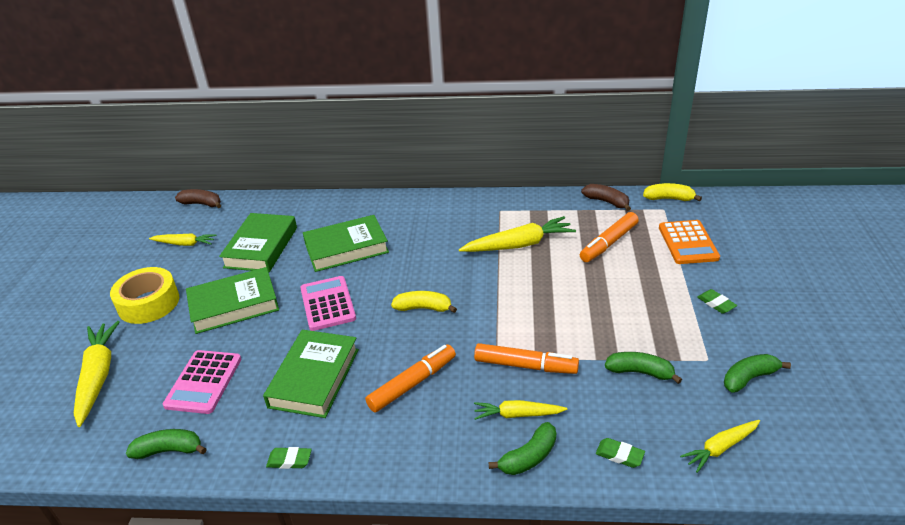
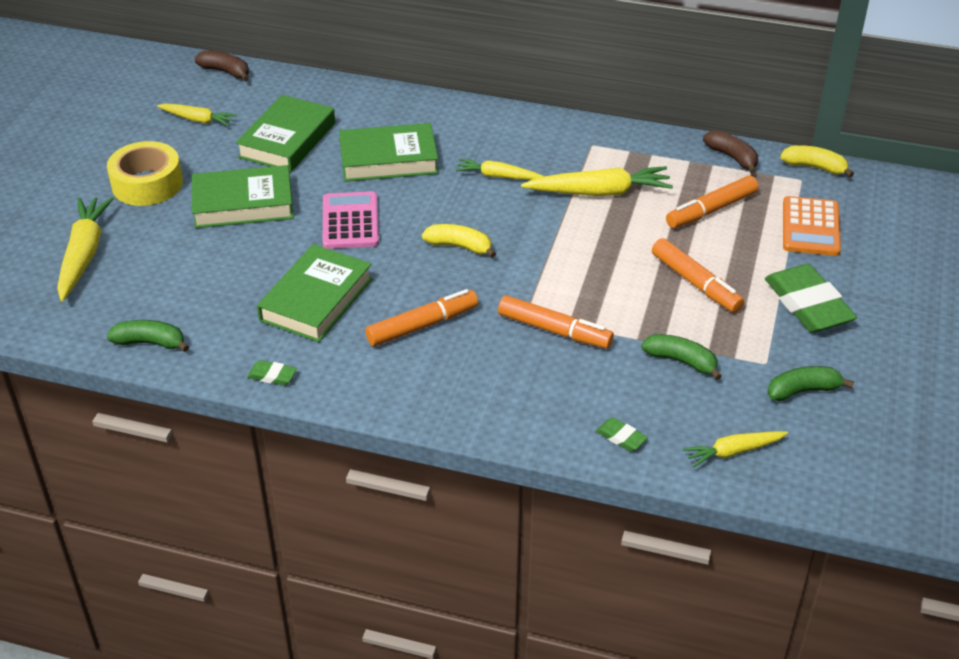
camera: 10 degrees right, 5 degrees up
(204, 382) = (196, 281): pink calculator -> none
(517, 414) = (526, 378): yellow carrot -> yellow carrot (497, 176)
(529, 457) = (523, 421): green banana -> none
(622, 302) = (695, 283): none -> orange marker
(716, 303) = (808, 304): green eraser -> green eraser, size x2.26

